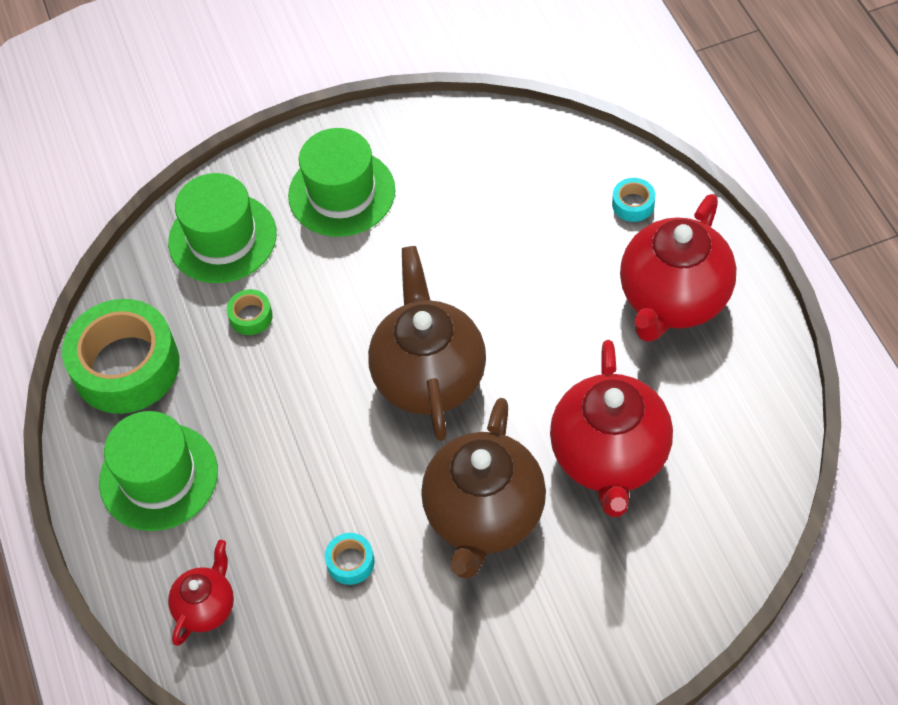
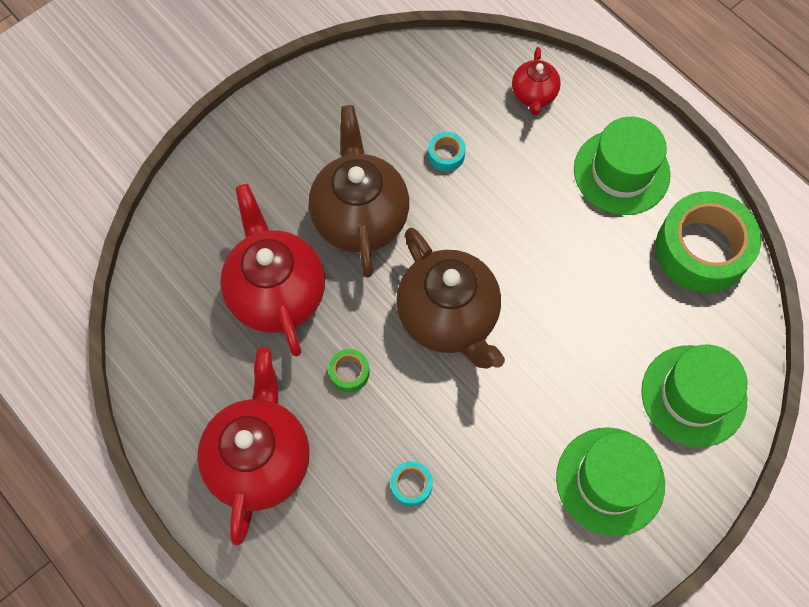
camera: 155 degrees right, 10 degrees up
(251, 316) = (625, 326): green tape -> green tape (349, 373)
(633, 204) = (325, 558): turquoise tape -> turquoise tape (411, 485)

